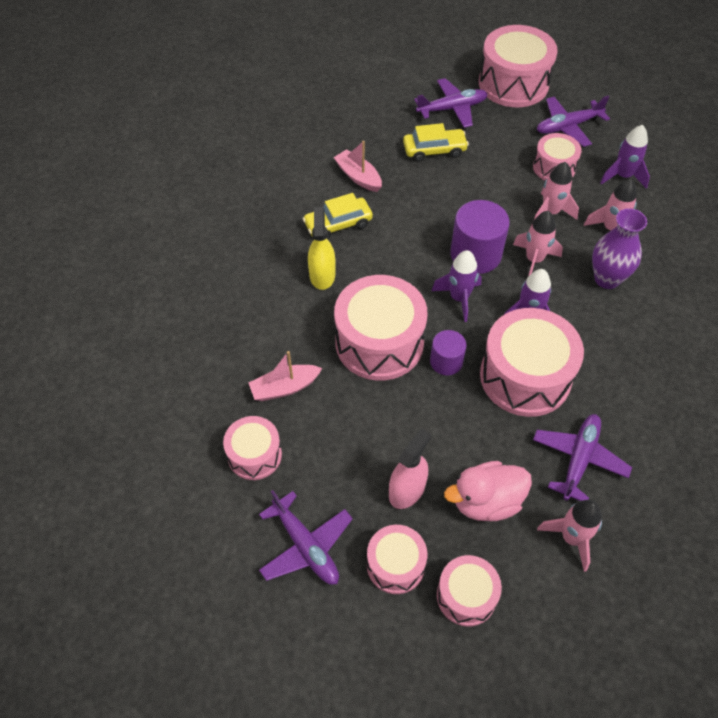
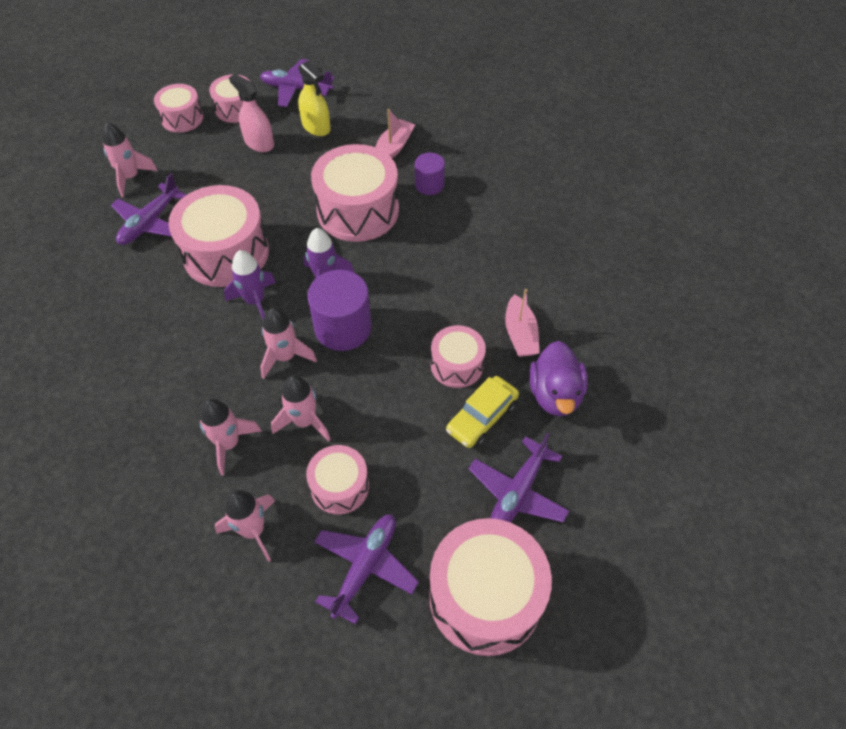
camera: 140 degrees right, 0 degrees up
(254, 455) = (372, 107): pink drum -> pink drum (457, 365)
(322, 275) = (451, 230): yellow spray bottle -> yellow spray bottle (316, 127)
(338, 224) = (486, 277): yellow car -> none
(358, 177) = (520, 334): pink boat -> pink boat turned 75 degrees clockwise
(377, 135) = (555, 394): none -> purple duck
(407, 490) = (259, 143): pink spray bottle -> pink spray bottle turned 135 degrees clockwise
(446, 362) = (296, 228): purple cylinder -> purple cylinder (429, 185)
(486, 502) = (201, 165): pink duck -> none
(578, 459) = (150, 222): purple plane -> purple plane turned 45 degrees clockwise
(607, 279) = (203, 382): purple vase -> none
(623, 176) = (253, 530): purple rocket -> pink rocket

